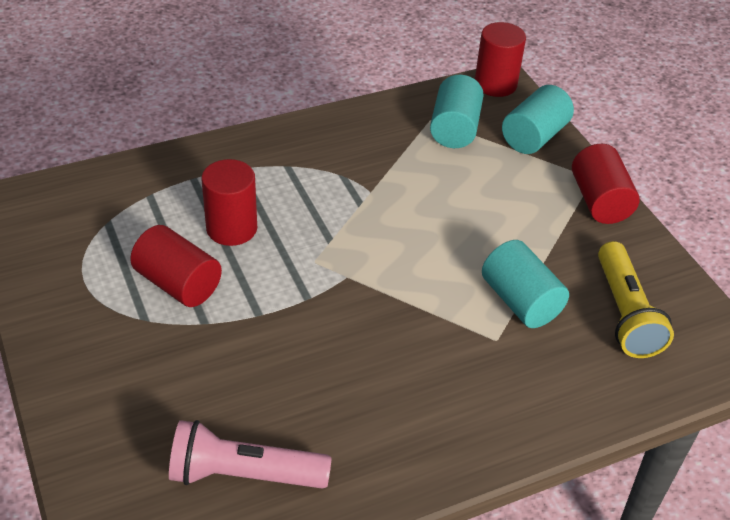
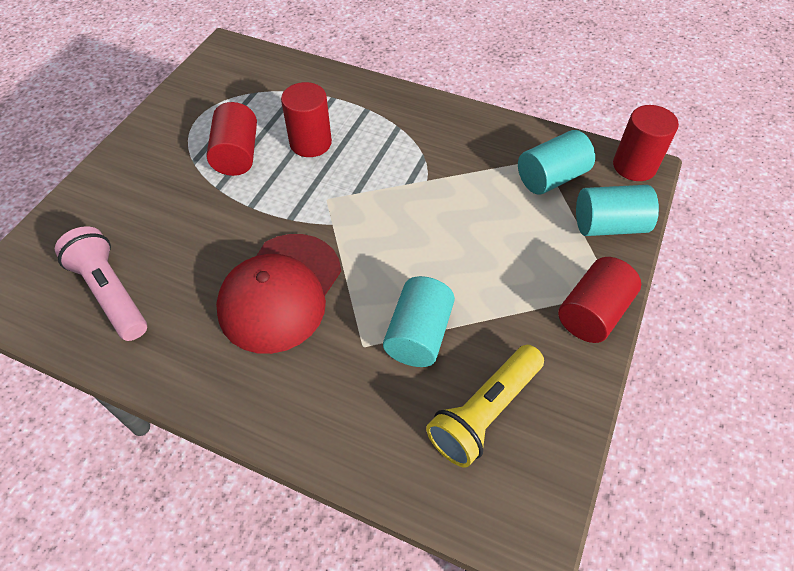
camera: 50 degrees right, 10 degrees up
(384, 355) = (280, 292): none -> red cap

